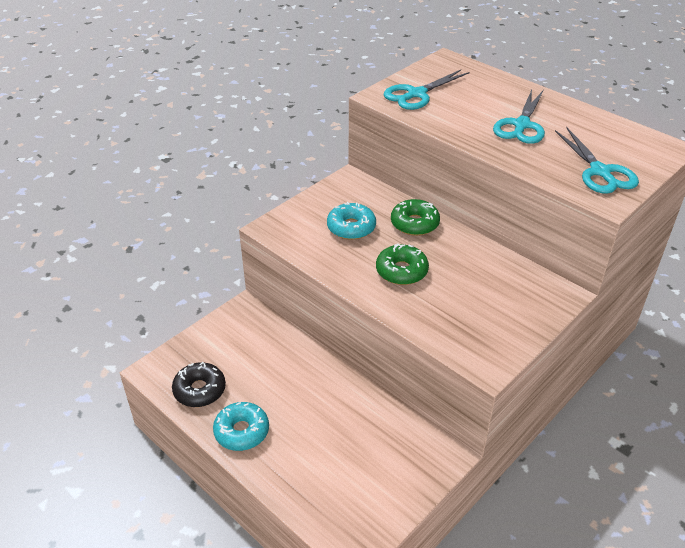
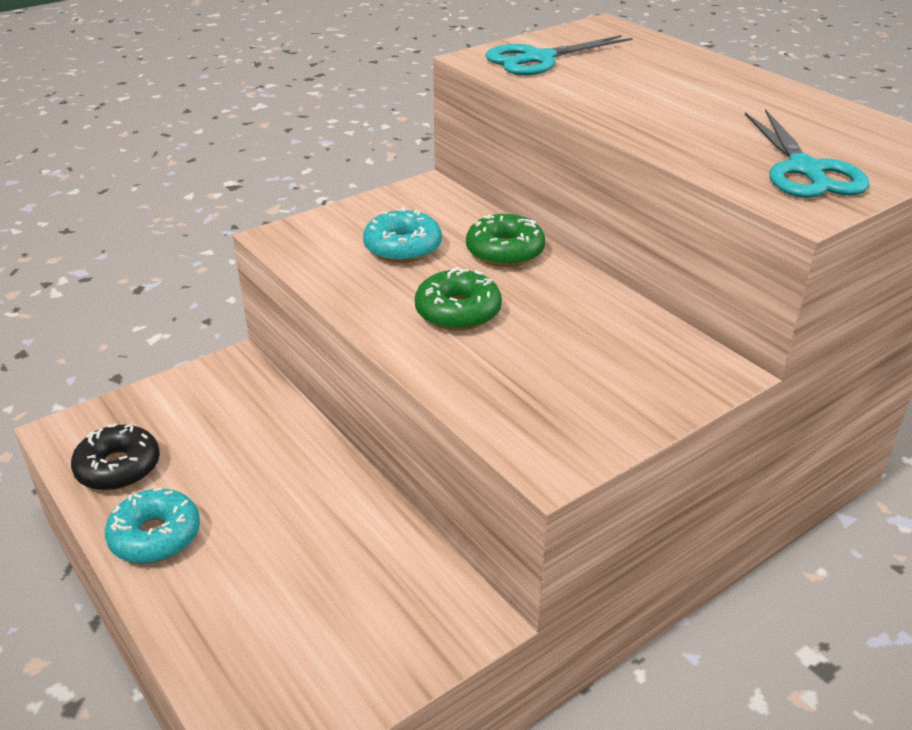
camera: 10 degrees right, 5 degrees down
(521, 125) = (692, 104): turquoise scissors -> none

